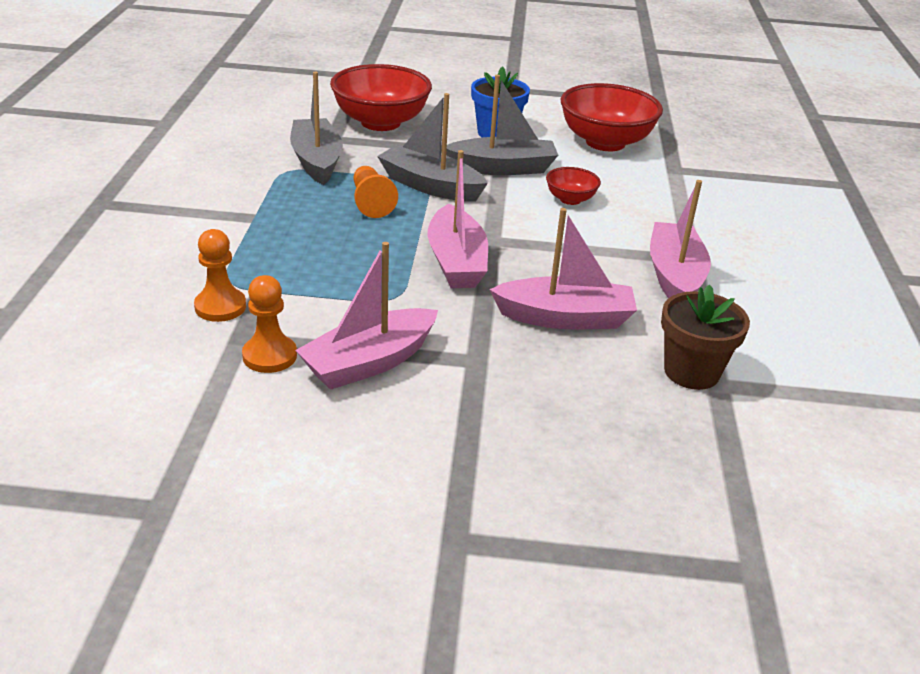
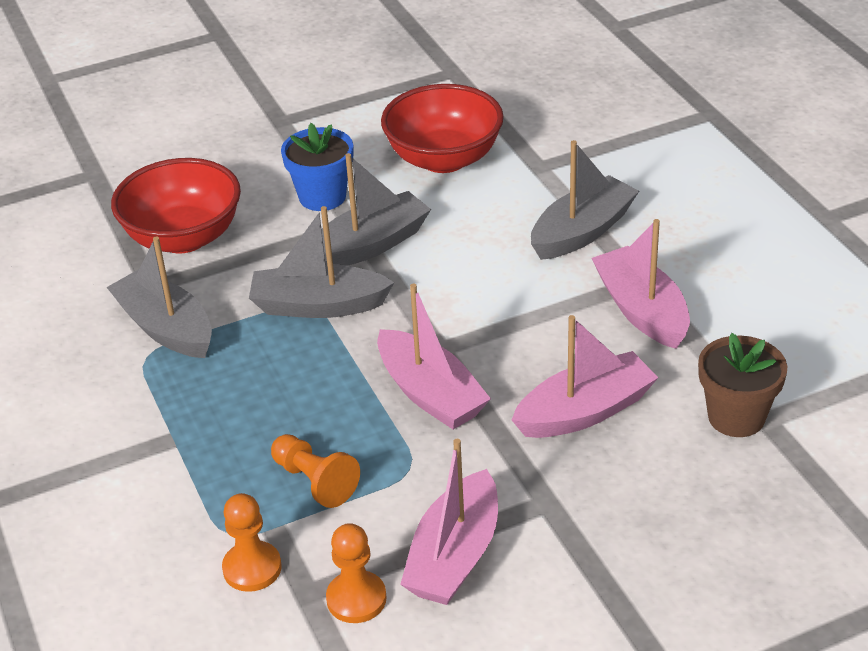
camera: 25 degrees left, 5 degrees up
(371, 202) = (277, 358): orange pawn -> orange pawn (315, 481)
(570, 199) = (472, 257): red bowl -> none
(672, 215) = (582, 232): none -> grey boat

